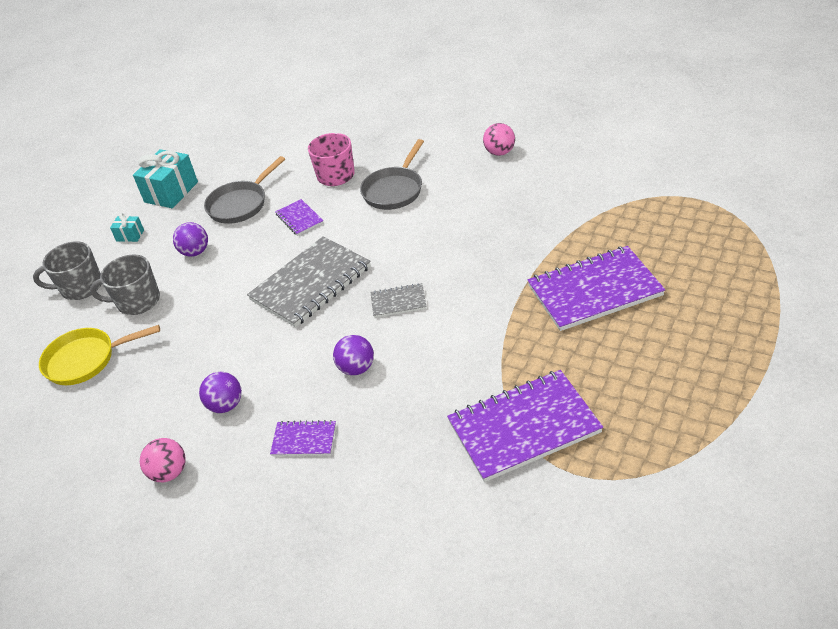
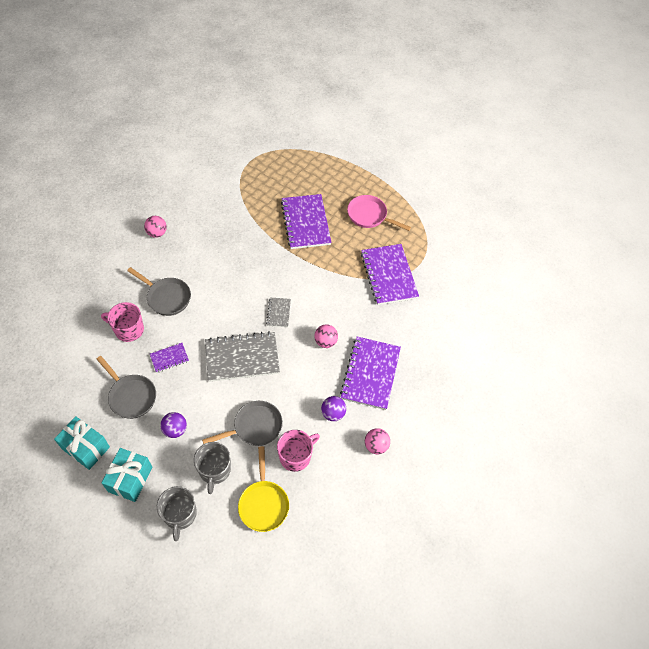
camera: 90 degrees left, 15 degrees up
(130, 235) = (130, 479): turquoise gift -> turquoise gift, size x2.03
(154, 377) = (296, 456): none -> pink mug
(200, 323) = (254, 427): none -> grey pan
(304, 440) = (370, 374): purple notebook -> purple notebook, size x2.09
(311, 283) = (242, 358): grey notebook -> grey notebook turned 60 degrees counterclockwise
(356, 368) = (325, 342): purple ball -> pink ball
(657, 371) = (369, 215): none -> pink pan

